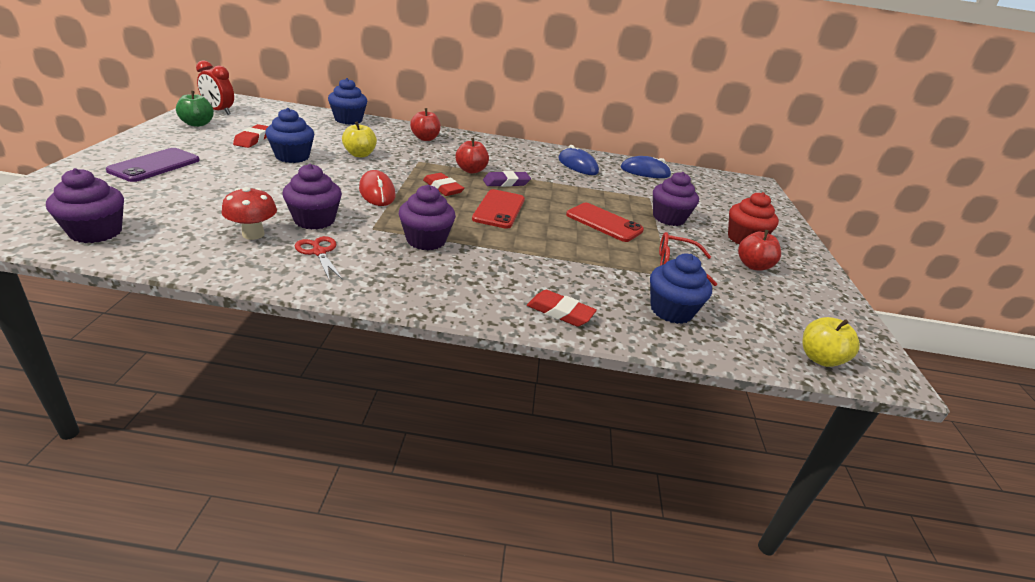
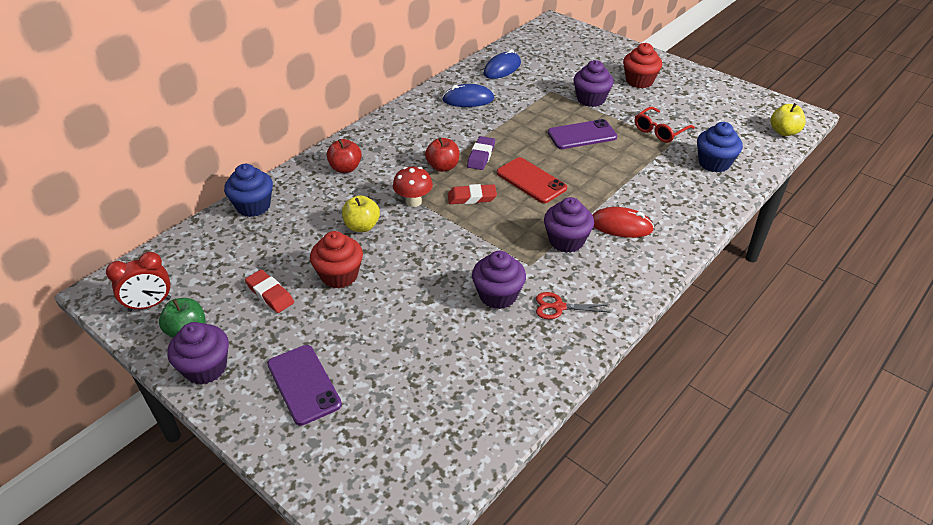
camera: 50 degrees left, 10 degrees up
(96, 232) = (453, 444): purple cupcake -> purple cupcake (205, 368)
(253, 234) = (507, 339): red mushroom -> red mushroom (413, 201)
(292, 157) = (339, 275): blue cupcake -> red cupcake
(377, 192) = (459, 241): red mouse -> red mouse (621, 226)
(560, 312) = (696, 213): red eraser -> none
(604, 222) = (582, 135): red phone -> purple phone
(753, 266) = (676, 98): red apple -> none

